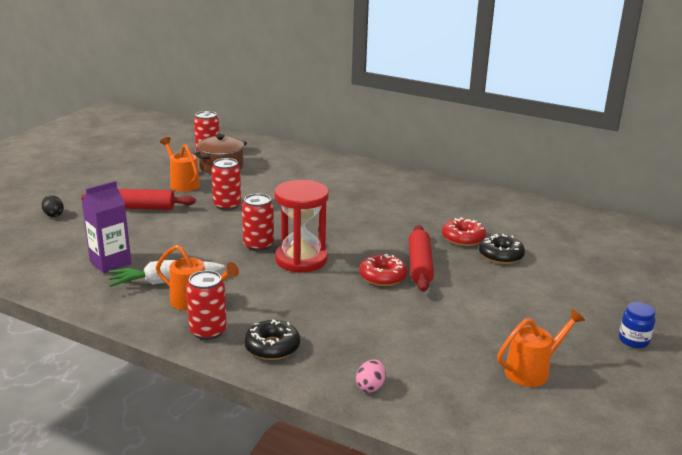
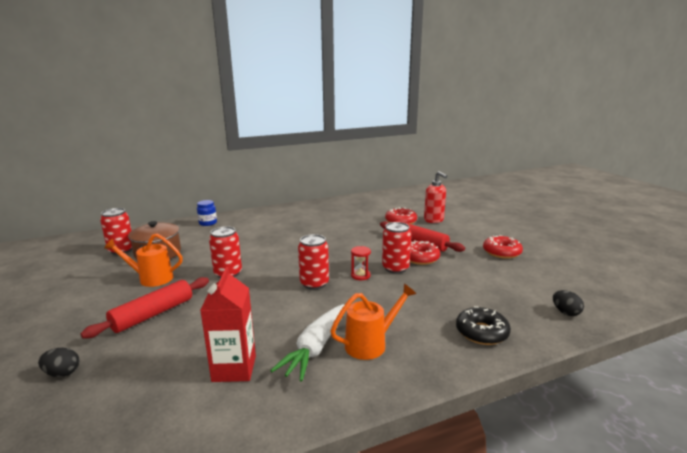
camera: 50 degrees left, 5 degrees down
(110, 263) = (234, 369): purple carton -> red carton
(208, 331) = (430, 355): red can -> red can (395, 268)
(301, 260) = (360, 275): red hourglass -> red hourglass, size x0.42
(370, 387) = (565, 312): pink egg -> black egg
(472, 319) = (501, 252): none -> red donut
(500, 255) = (434, 220): black donut -> red soap dispenser
(532, 371) = (573, 258): orange watering can -> none
(633, 340) = (556, 225): blue jar -> blue jar (208, 223)

